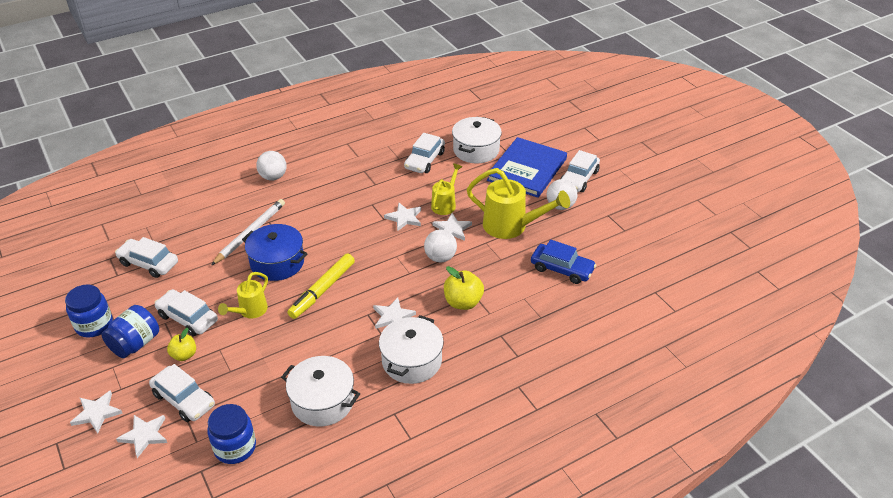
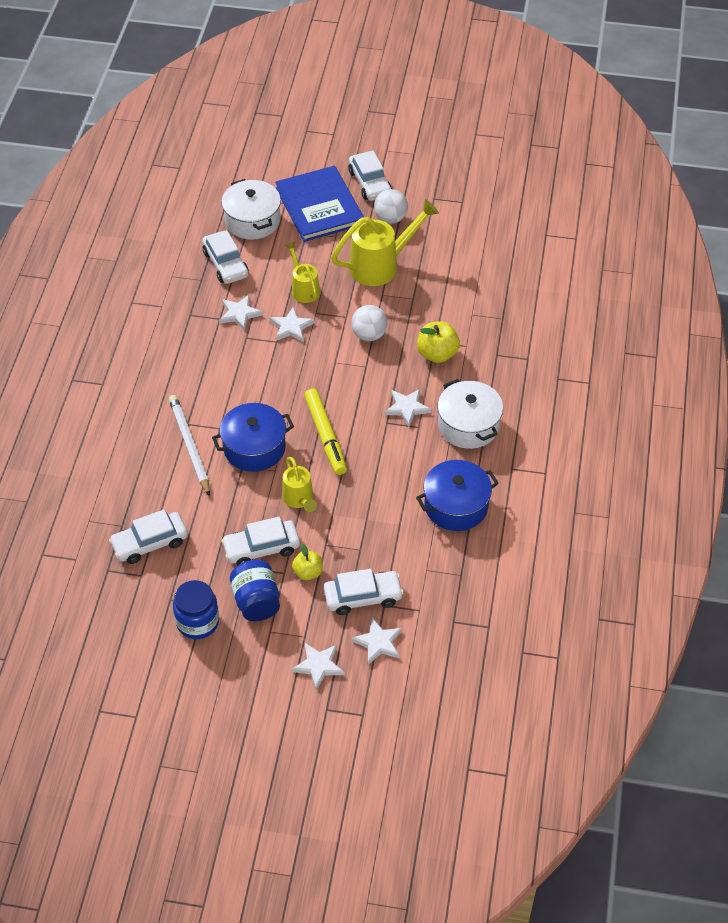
camera: 50 degrees left, 10 degrees up
(235, 447) = (450, 587): blue jar -> none
(273, 177) = (121, 385): white ball -> none
(322, 401) = (456, 506): white pot -> blue pot
(452, 229) = (342, 305): white star -> white star (239, 314)
(562, 269) = (464, 270): blue car -> none

